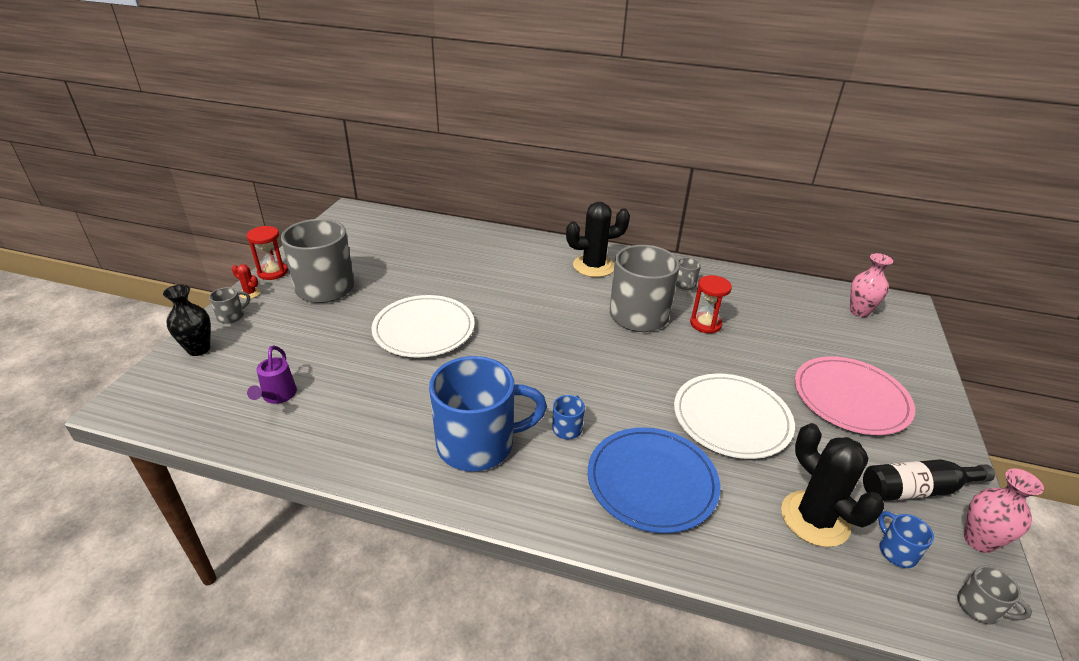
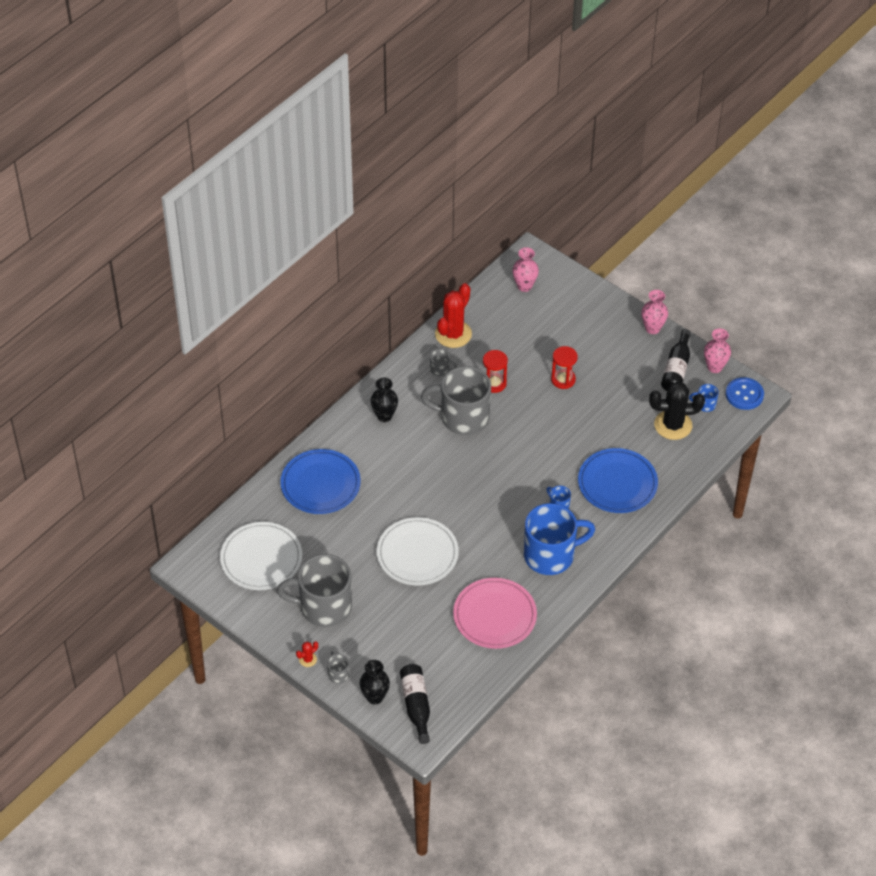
camera: 65 degrees left, 15 degrees up
(186, 384) = (416, 705): none -> black bottle
(273, 272) = (280, 640): red hourglass -> red hourglass (563, 379)
(277, 396) = (454, 653): purple watering can -> none
(478, 444) = (551, 555): blue mug -> blue mug turned 60 degrees clockwise
(482, 251) = (320, 484): none -> blue plate
(593, 266) = (384, 416): black cactus -> black vase
(731, 418) = (589, 420): white plate -> white plate (261, 558)
(738, 281) = (453, 334): none -> red cactus
(850, 398) = (601, 350): pink plate -> pink plate (494, 615)
(948, 440) = (652, 328): none -> pink vase
(979, 608) = (744, 394): grey mug -> blue button

